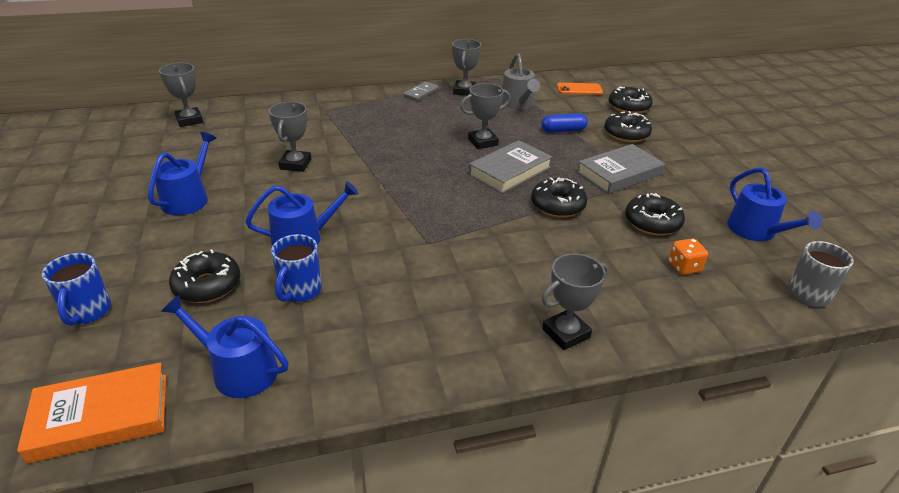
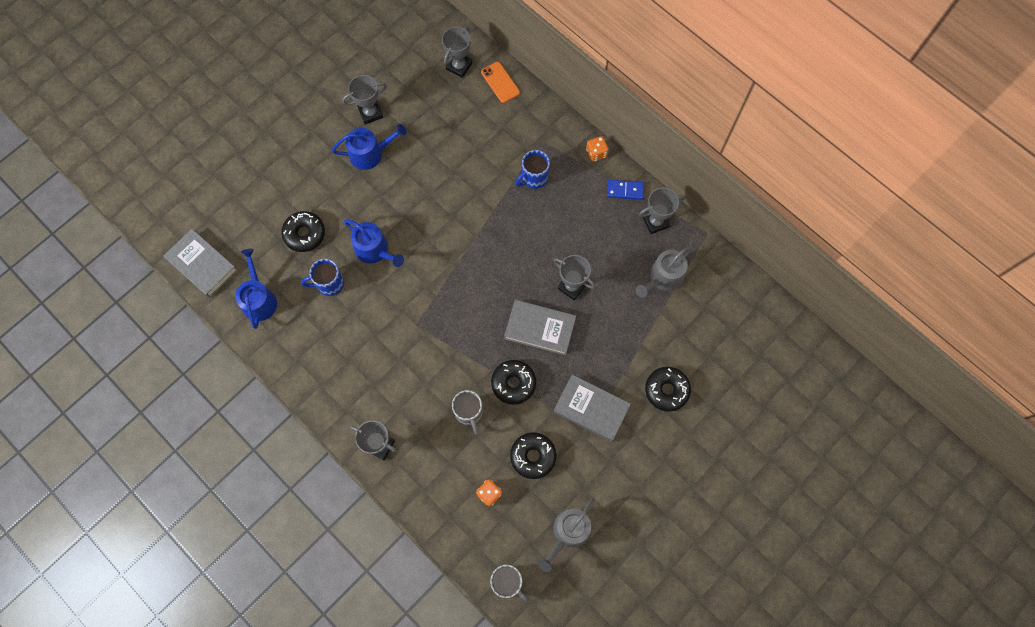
camera: 60 degrees right, 35 degrees up
(87, 312) = (253, 196): blue mug -> blue mug (534, 178)
(101, 417) = (202, 265): orange book -> grey book
(295, 164) = (450, 182): grey trophy -> grey trophy (370, 113)
(371, 93) = (596, 153): none -> orange dice
(421, 93) = (625, 190): grey domino -> blue domino
(563, 130) = (636, 337): blue capsule -> none
(571, 245) = (469, 413): none -> grey mug
(579, 89) = (734, 315): orange phone -> orange phone (500, 82)
(628, 107) = (727, 373): black donut -> none
(756, 231) = (568, 532): blue watering can -> grey watering can

